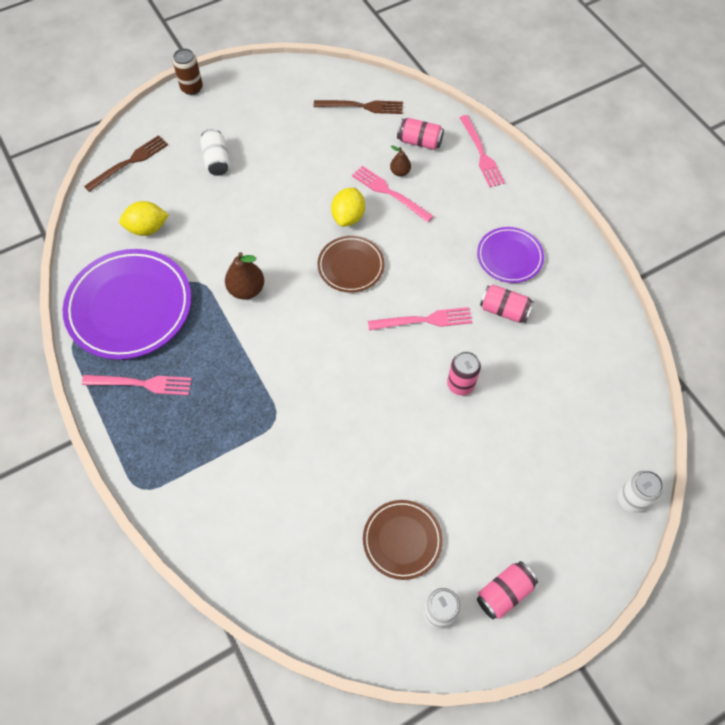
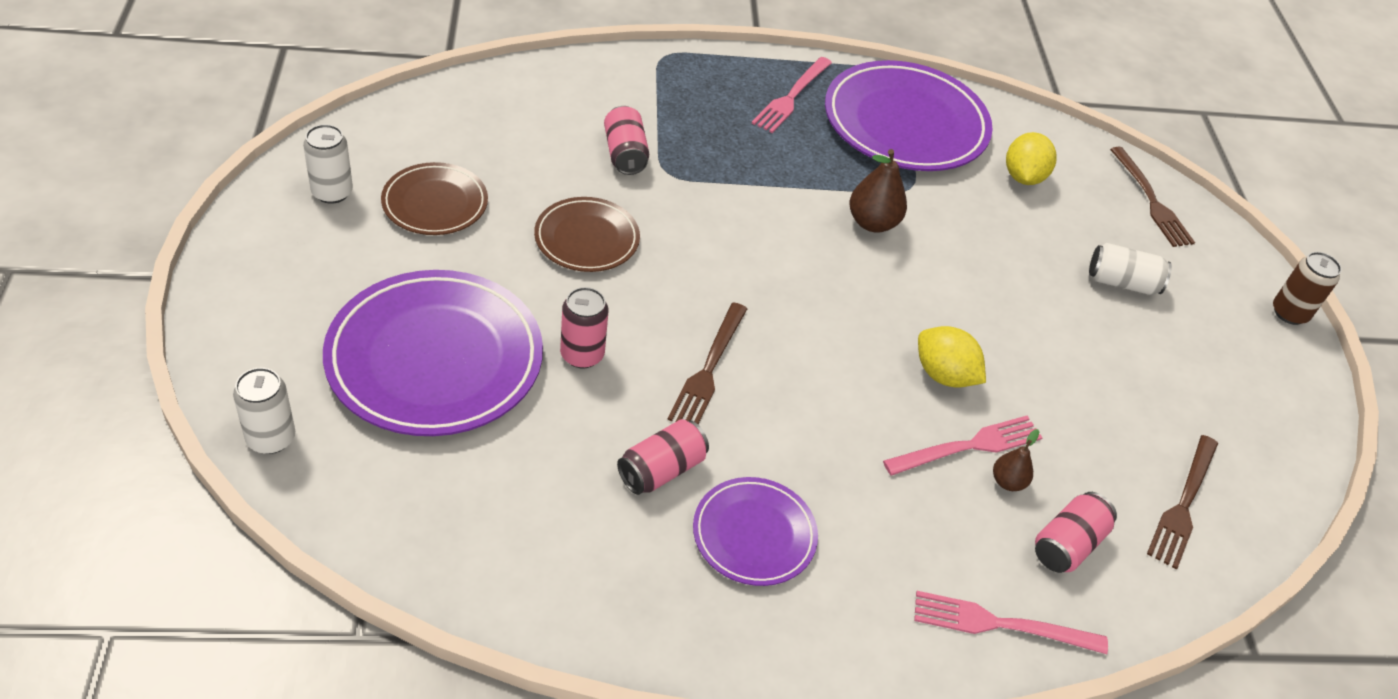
camera: 110 degrees right, 15 degrees down
(351, 266) = (850, 336): brown plate -> brown plate (587, 239)
(424, 320) = (708, 369): pink fork -> brown fork
(504, 593) = (296, 252): pink can -> pink can (625, 154)
(520, 455) = (435, 359): none -> purple plate

